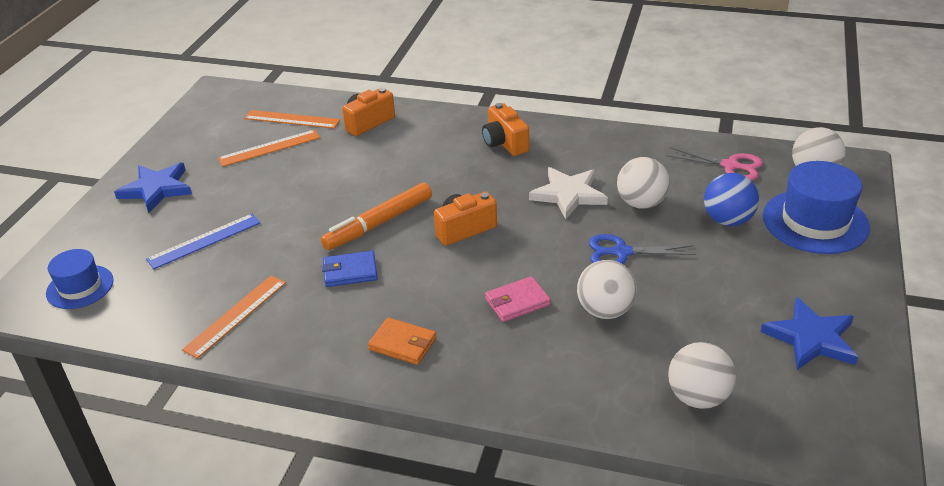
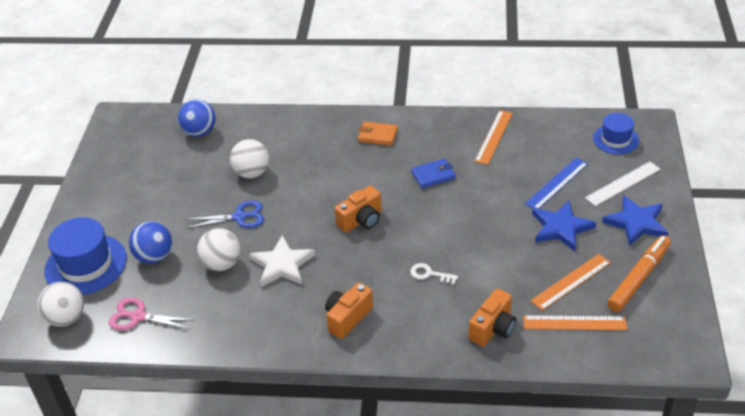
camera: 170 degrees right, 5 degrees up
(128, 231) = (623, 183): none -> white ruler
(378, 223) = (430, 216): orange marker -> orange marker (639, 278)
(407, 168) = (429, 274): none -> white key
(504, 143) = (347, 318): orange camera -> orange camera turned 105 degrees counterclockwise
(517, 302) = (310, 171): pink wallet -> none
(698, 397) = (199, 132): white ball -> blue ball
(811, 338) = (123, 173): blue star -> blue star (561, 228)

